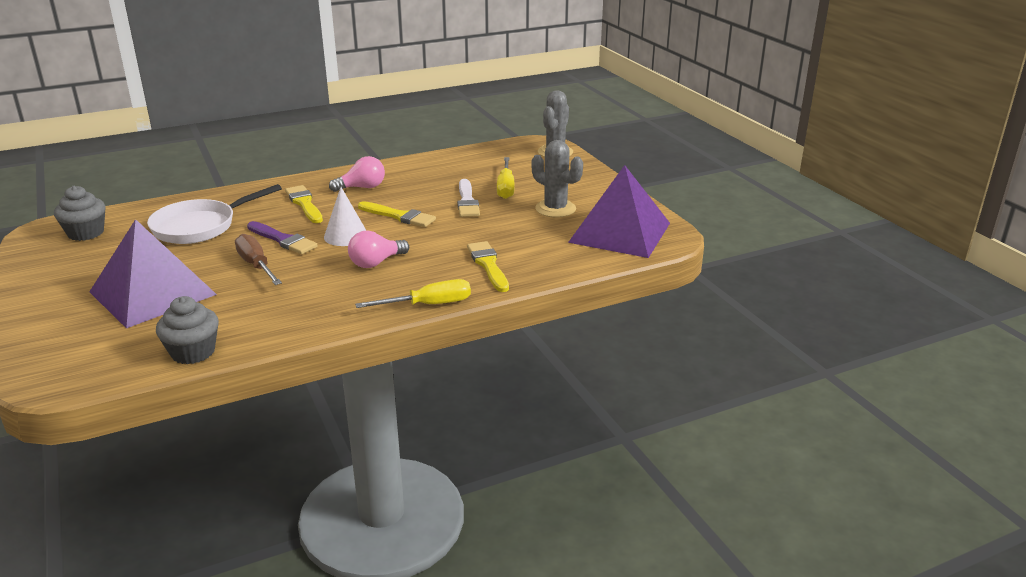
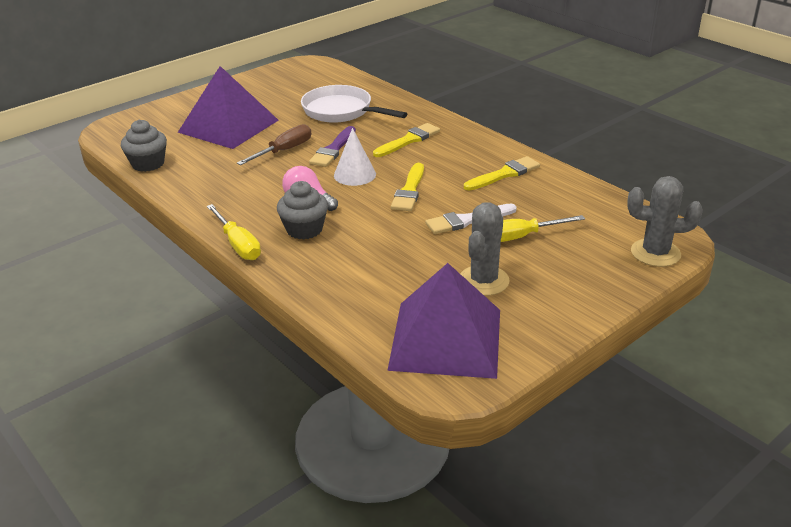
camera: 75 degrees right, 5 degrees up
(86, 233) = (311, 77): grey cupcake -> grey cupcake (304, 229)
(362, 187) = (461, 158): pink light bulb -> none
(488, 265) = (326, 261): yellow brush -> yellow brush (504, 174)

